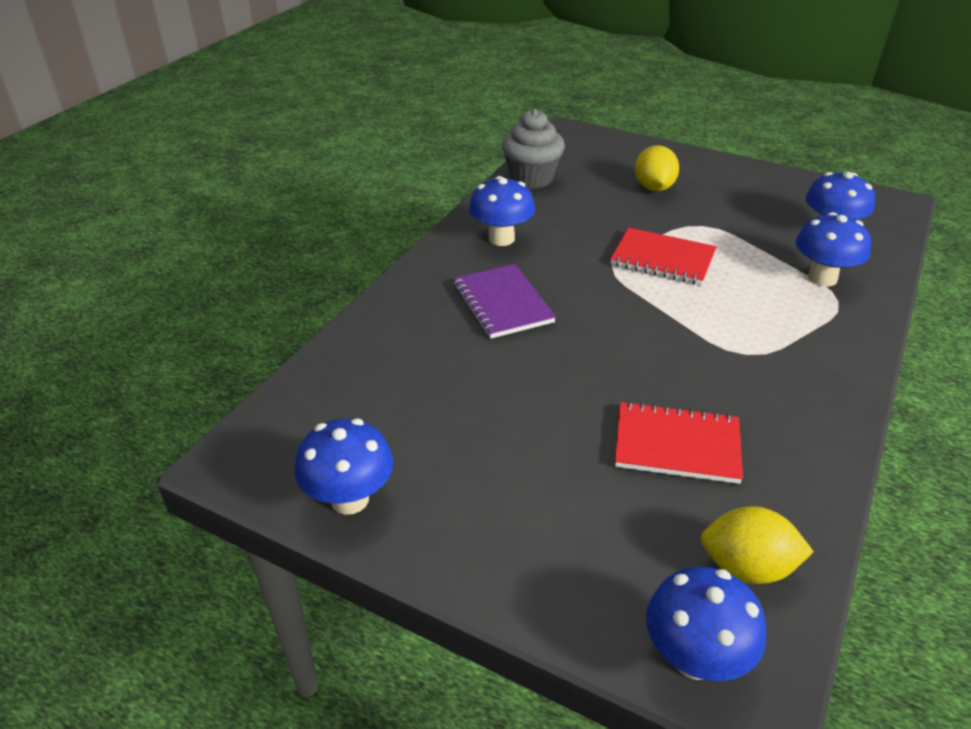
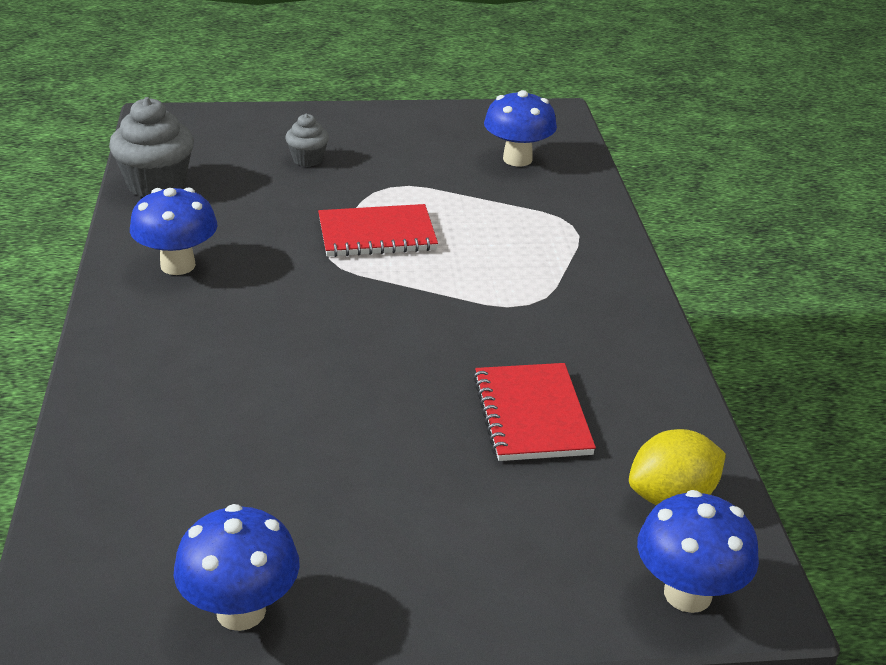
camera: 35 degrees left, 5 degrees down
(502, 303) = (240, 337): purple notebook -> none
(653, 188) = (308, 159): yellow lemon -> grey cupcake
(677, 445) = (532, 415): red notebook -> red notebook turned 75 degrees counterclockwise
(822, 278) = (543, 207): blue mushroom -> none

